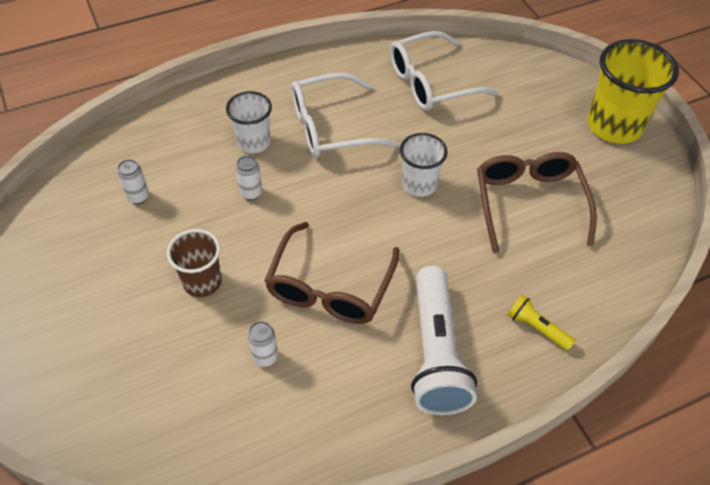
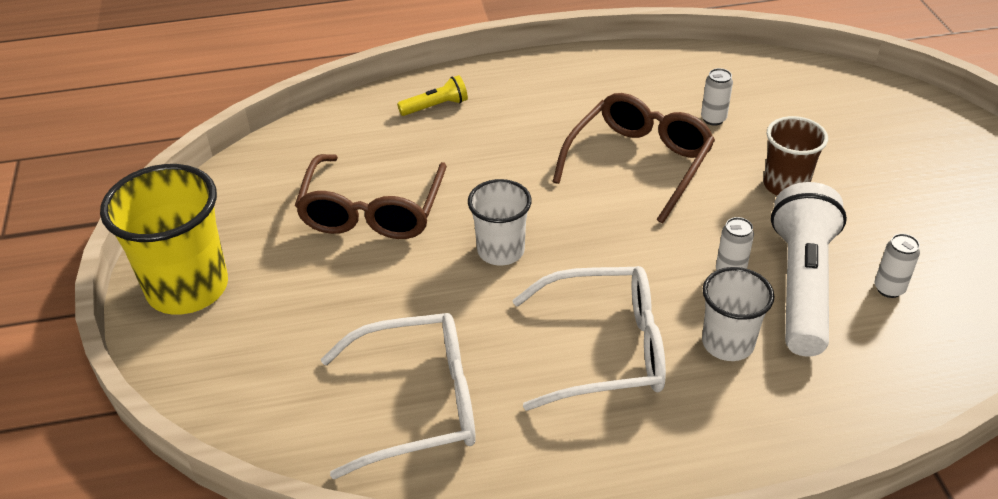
camera: 165 degrees left, 10 degrees down
(435, 353) = (543, 102): white flashlight -> white flashlight (802, 285)
(537, 328) = (436, 106): yellow flashlight -> yellow flashlight turned 75 degrees counterclockwise

